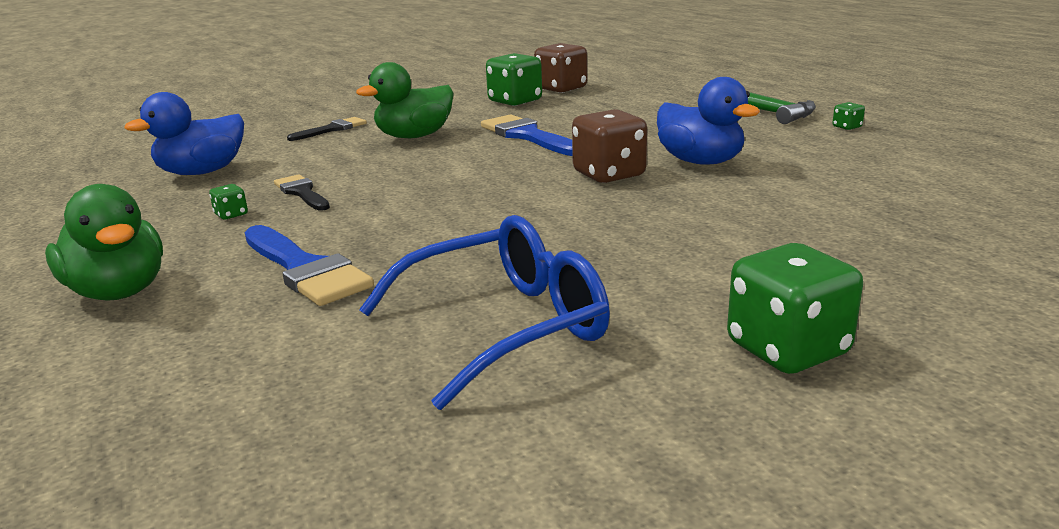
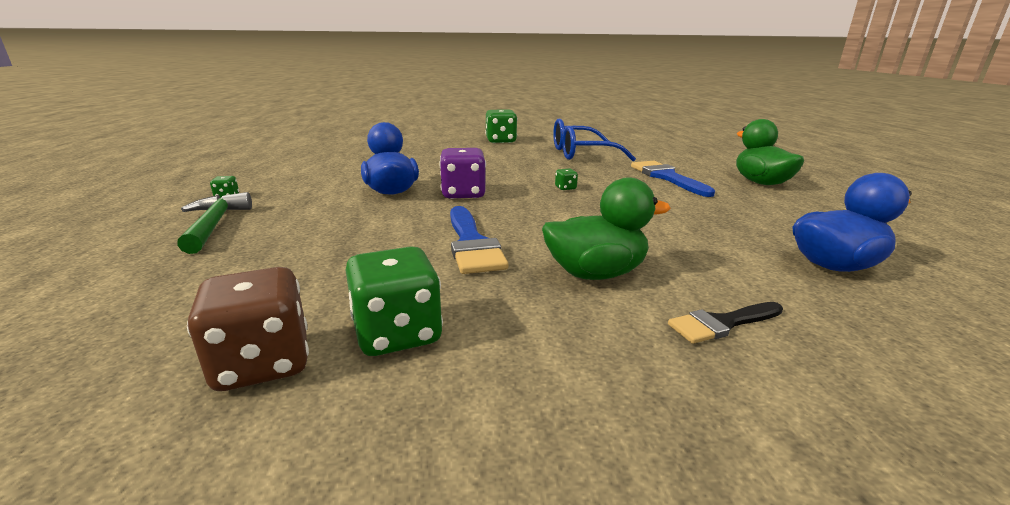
camera: 160 degrees left, 0 degrees up
(231, 215) = (742, 212): green dice -> green dice (565, 188)
(302, 192) = (698, 220): black brush -> none
(609, 175) = (463, 194): brown dice -> purple dice

